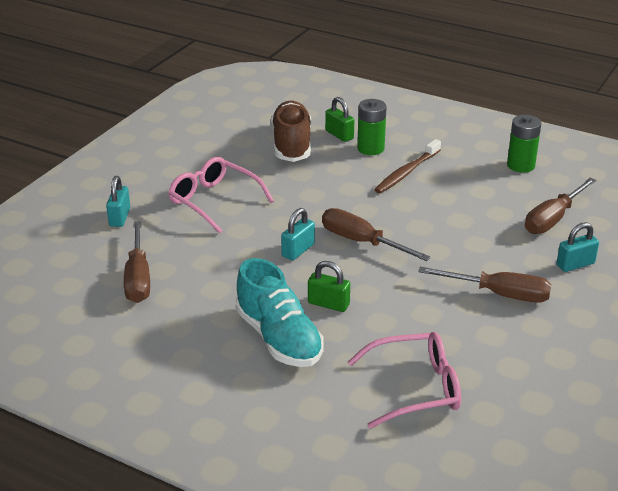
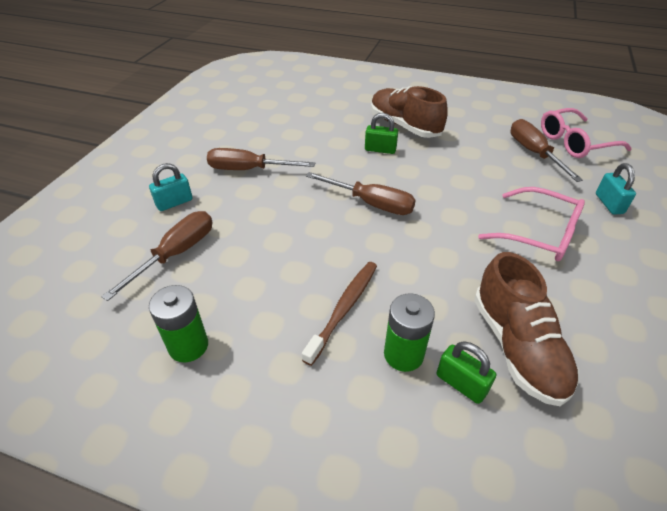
camera: 170 degrees right, 10 degrees up
(279, 338) = (404, 126): turquoise shoe -> brown shoe
(298, 250) = (424, 189): turquoise padlock -> none
(415, 388) = (309, 110): pink glasses -> pink glasses (574, 142)

